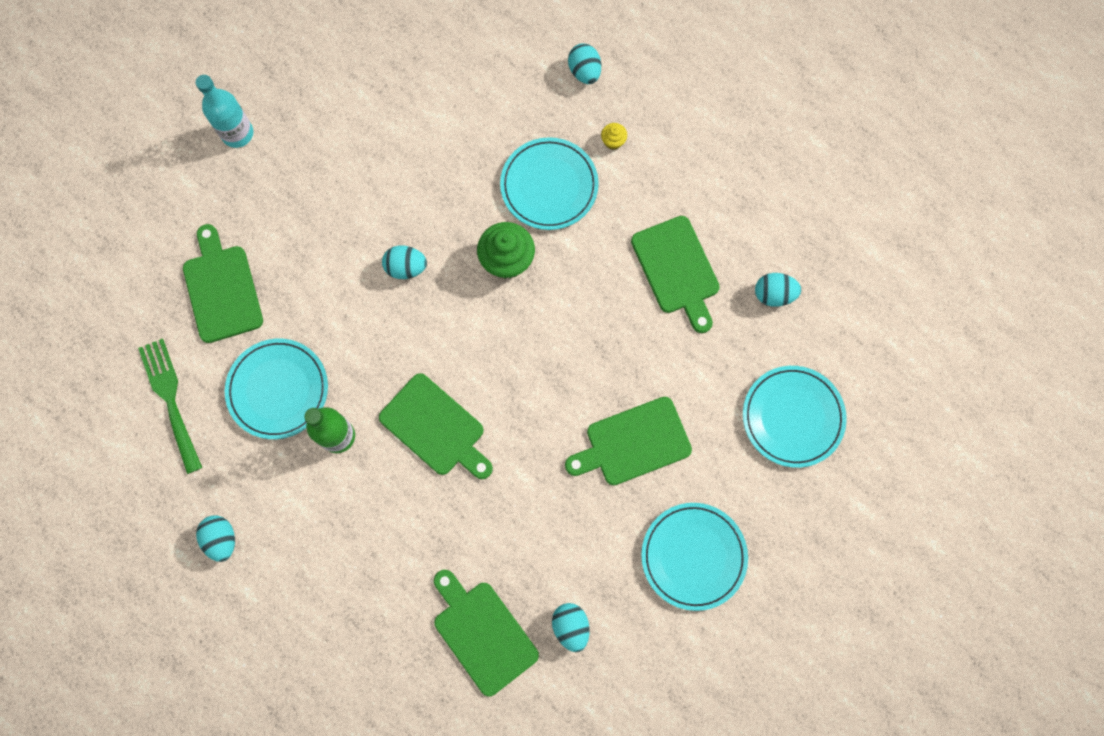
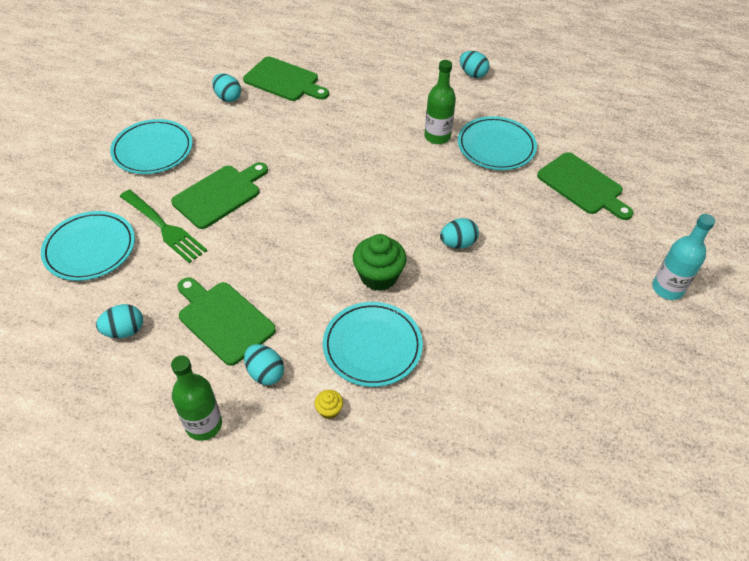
camera: 155 degrees right, 25 degrees down
(171, 400) = (561, 121): green fork -> green fork (164, 228)
(436, 428) = (372, 160): green cutting board -> none
(584, 72) = (392, 471): turquoise egg -> turquoise egg (265, 373)
(723, 170) = (204, 425): none -> green bottle

